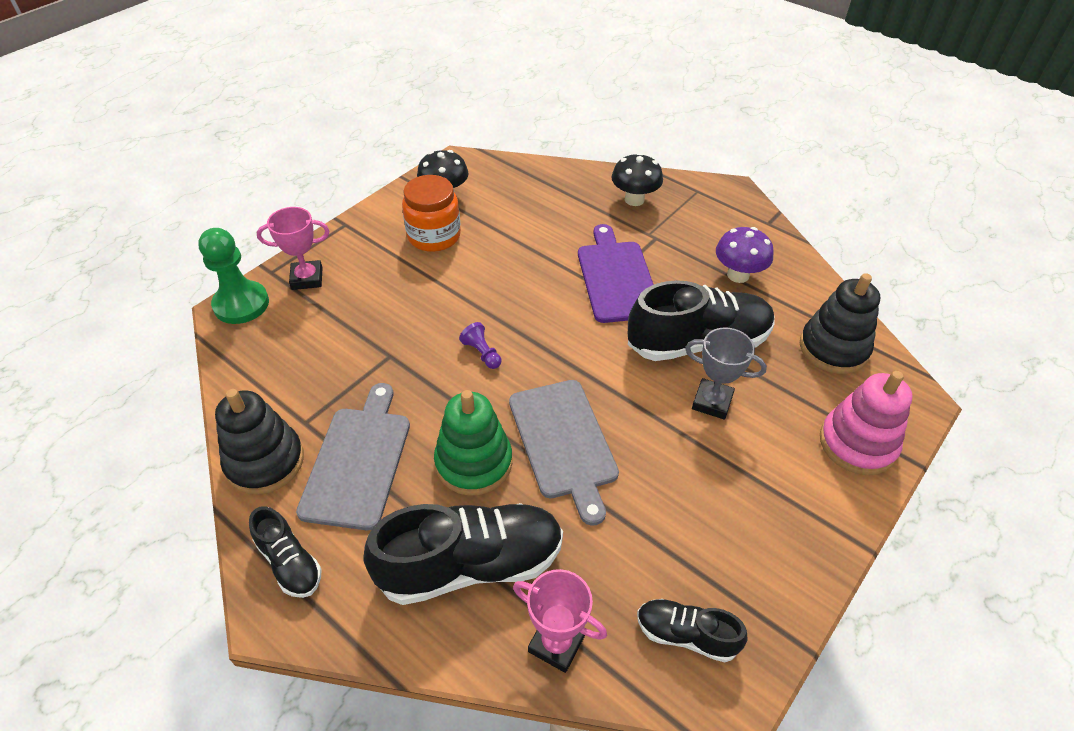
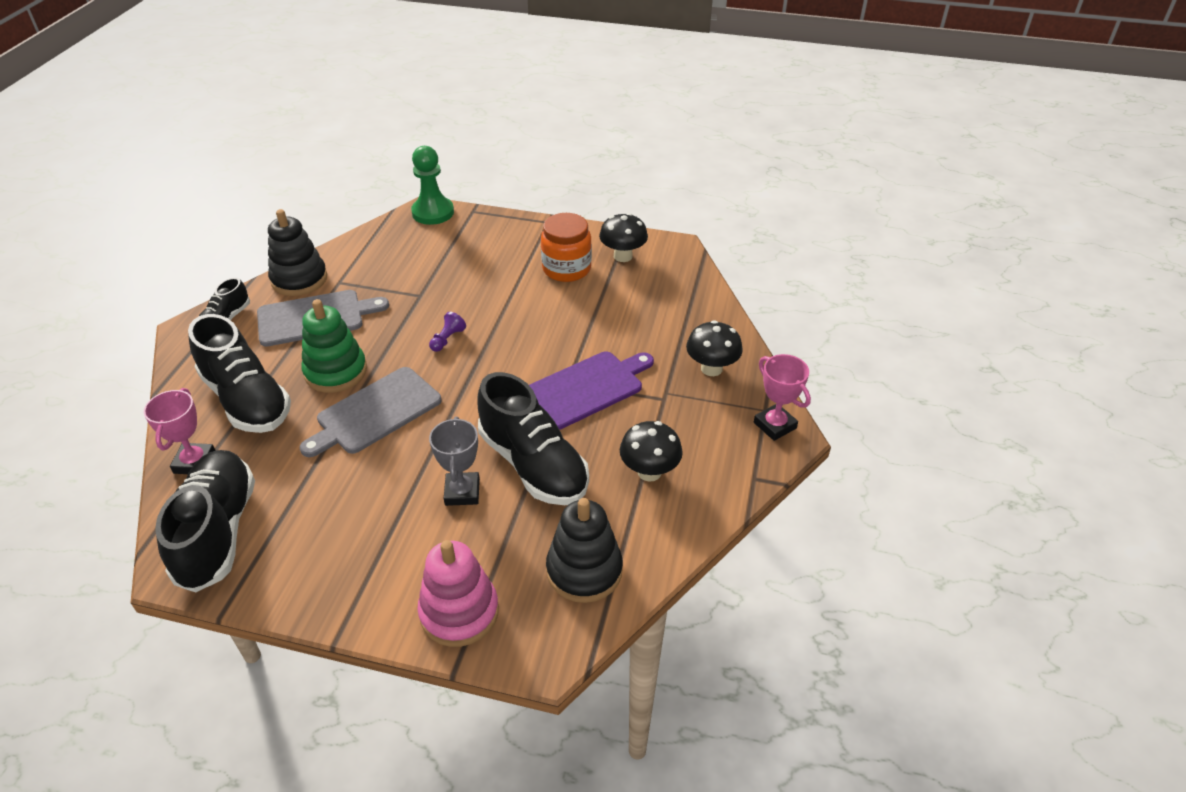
camera: 65 degrees right, 5 degrees down
(307, 278) = (476, 228): pink trophy -> pink trophy (775, 425)
(686, 635) = (217, 532): black shoe -> black shoe, size x1.92
(738, 275) = (649, 472): purple mushroom -> black mushroom

